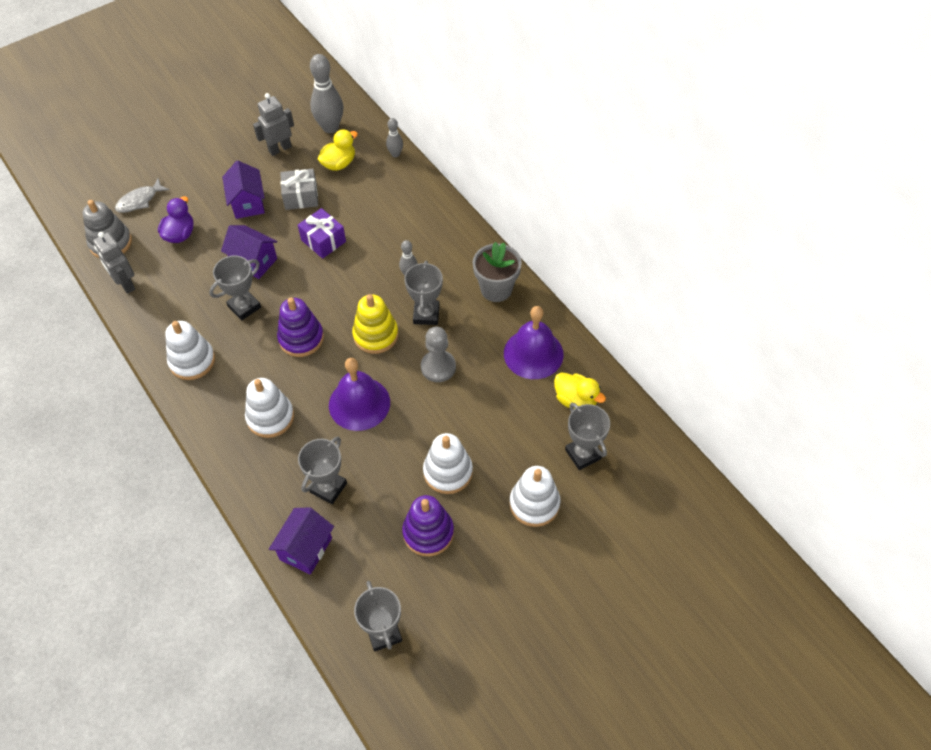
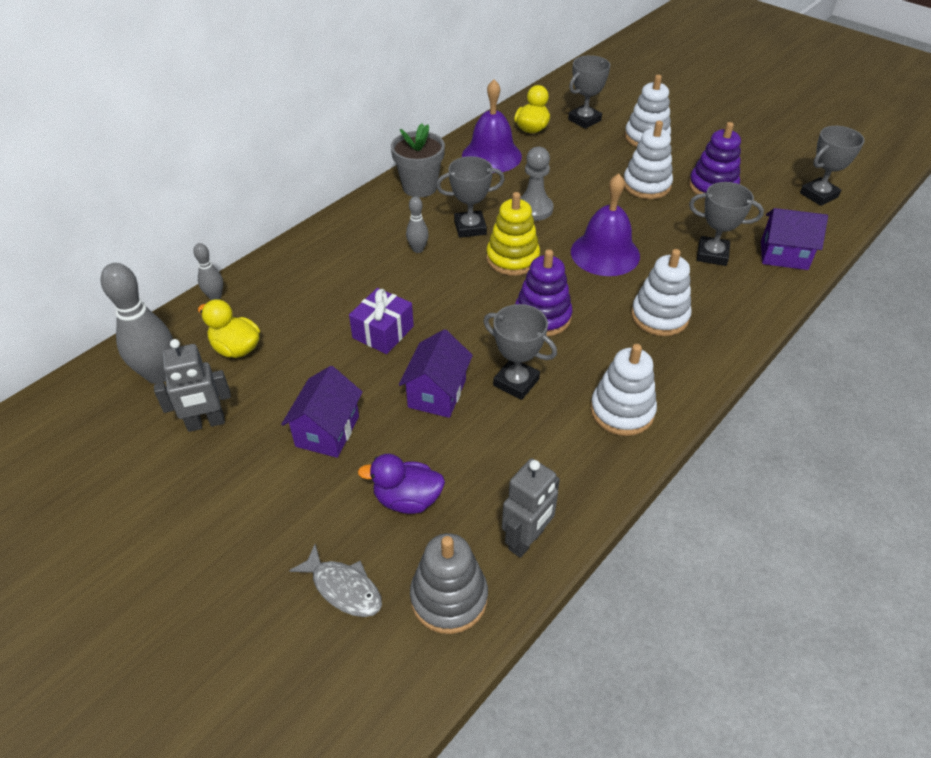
camera: 105 degrees left, 10 degrees down
(248, 203) = (327, 431): purple house -> purple house turned 45 degrees counterclockwise
(280, 149) = (206, 423): grey robot -> grey robot turned 60 degrees counterclockwise
(301, 197) = (306, 373): grey gift -> none

